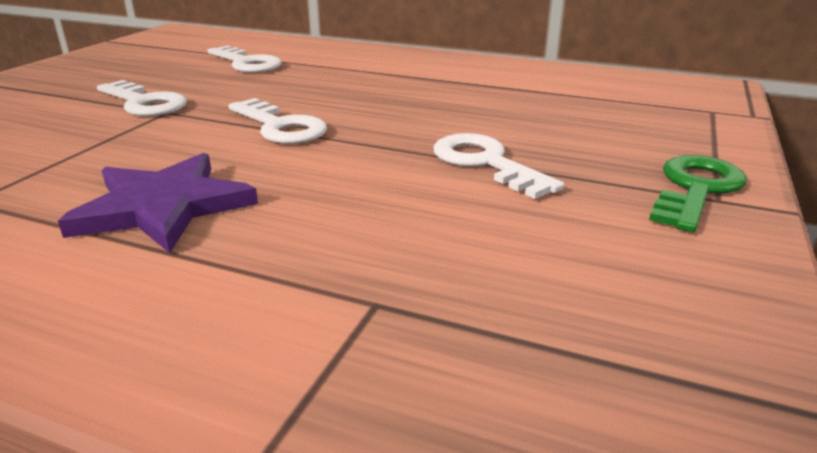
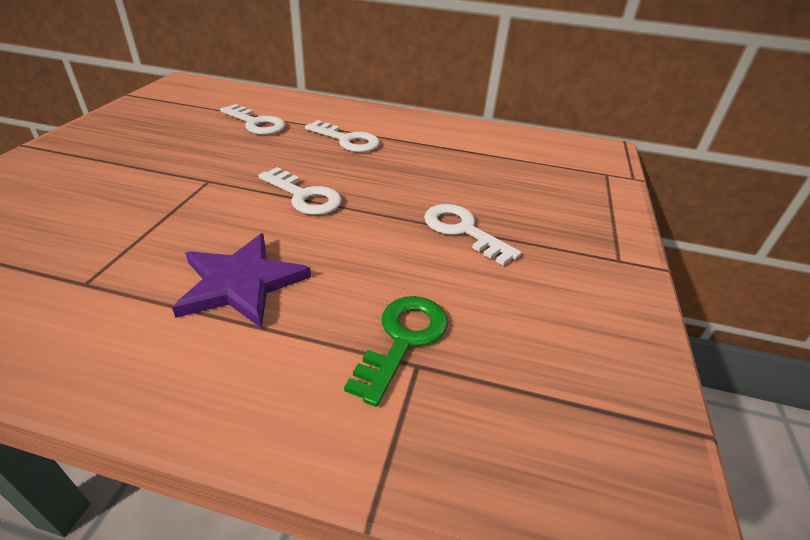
camera: 10 degrees left, 10 degrees up
(145, 103) = (187, 171): white key -> white key (347, 140)
(696, 189) = (604, 251): green key -> green key (403, 339)

